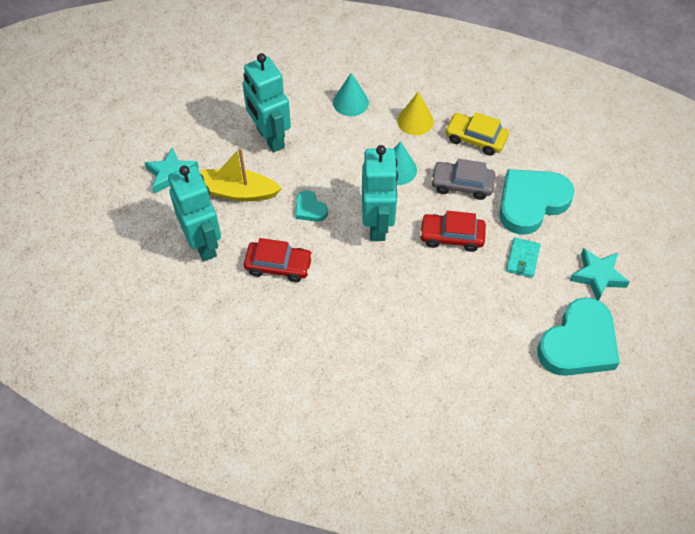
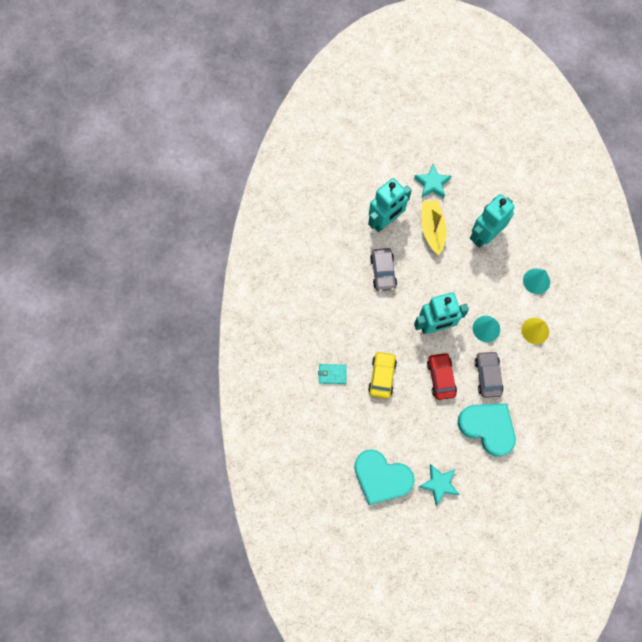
camera: 75 degrees right, 15 degrees up
(278, 265) = (383, 272): red car -> grey car
(310, 209) = (433, 279): turquoise heart -> none
(475, 139) = (533, 377): yellow car -> yellow car (382, 376)
(522, 259) = (437, 429): turquoise wallet -> turquoise wallet (332, 374)

